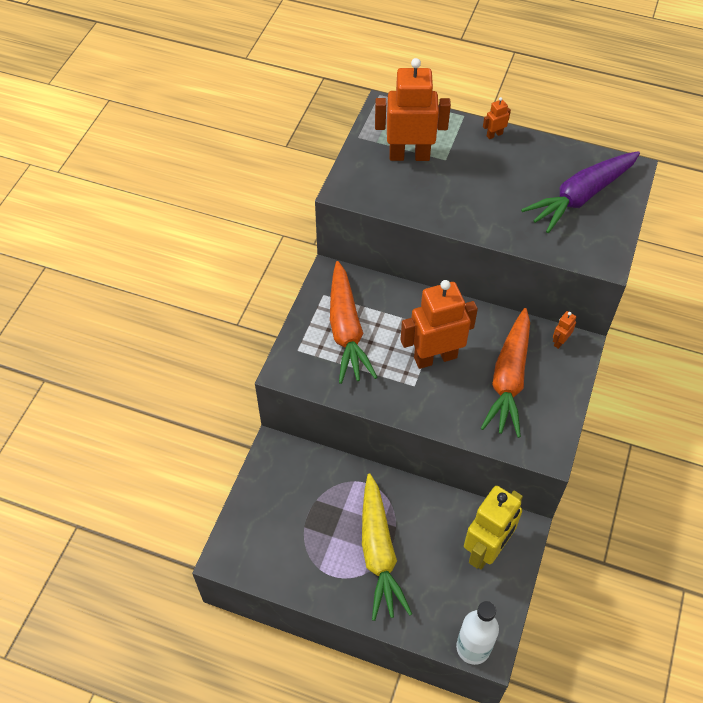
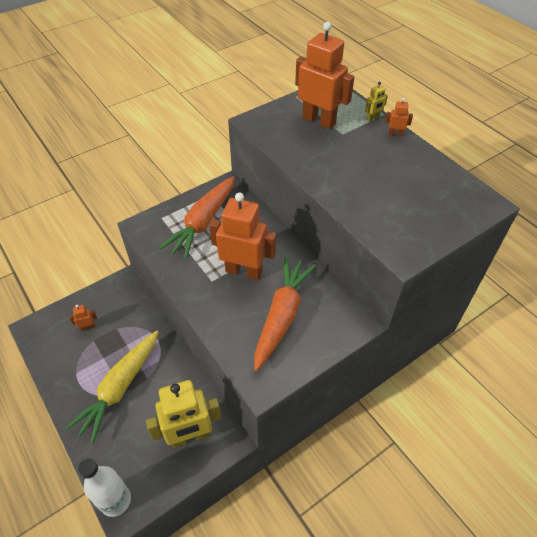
camera: 35 degrees right, 5 degrees down
(458, 126) = (373, 118): none -> yellow robot
(509, 379) = (282, 315): orange carrot -> orange carrot turned 150 degrees clockwise
(560, 341) = (346, 312): orange robot -> orange robot (88, 327)
(580, 197) = (425, 202): purple carrot -> none

